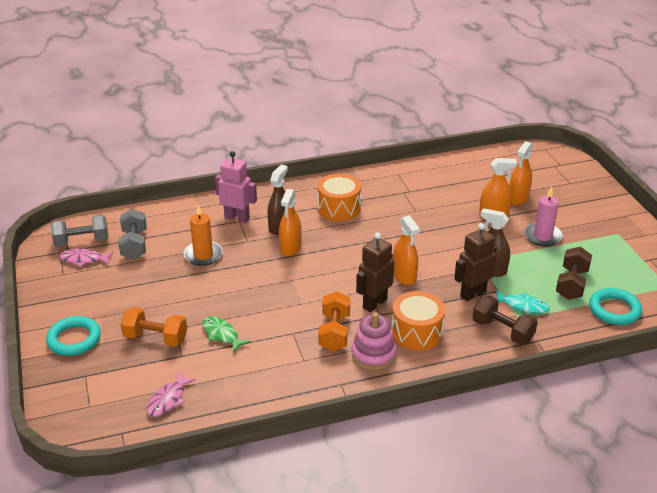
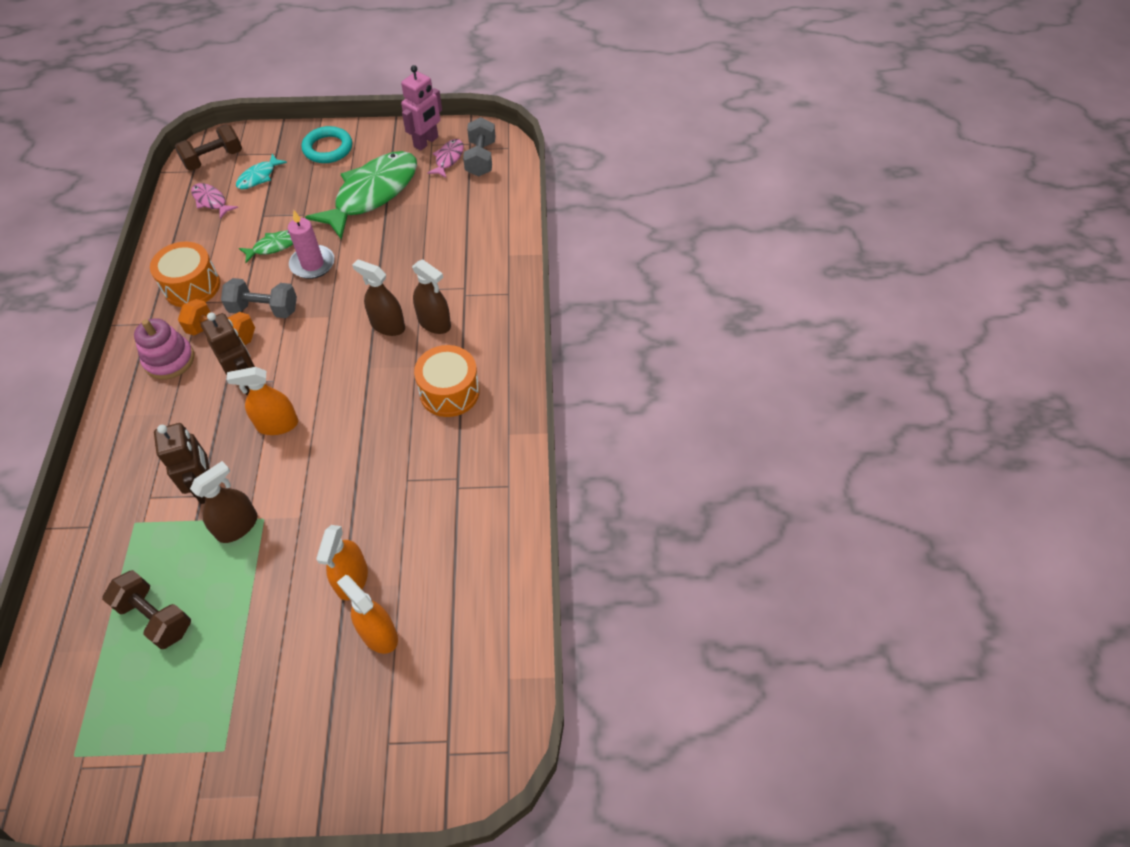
camera: 105 degrees right, 20 degrees up
(134, 245) = (456, 196): grey dumbbell -> grey dumbbell (264, 309)
(139, 293) = (372, 194): none -> green fish
(155, 338) = (297, 200): orange dumbbell -> none
(203, 255) = (411, 248): orange candle -> none
(237, 218) = (471, 286): pink robot -> pink robot (426, 142)
(290, 248) = (388, 325): orange spray bottle -> brown spray bottle
(417, 332) = (177, 408): orange drum -> orange drum (192, 286)
(502, 331) = (126, 495): brown dumbbell -> brown dumbbell (214, 159)
(522, 306) = (153, 536): turquoise fish -> turquoise fish (259, 177)
(542, 236) = (271, 627): pink candle -> pink candle (312, 264)
(614, 310) = (78, 648): turquoise ring -> none

